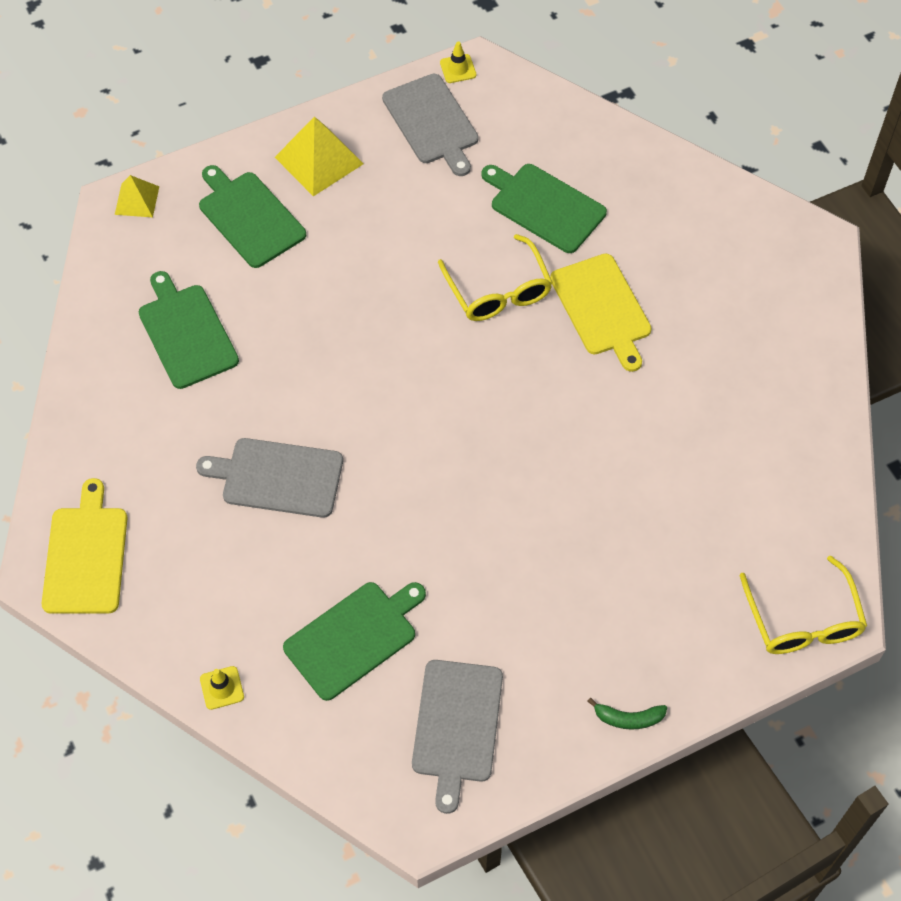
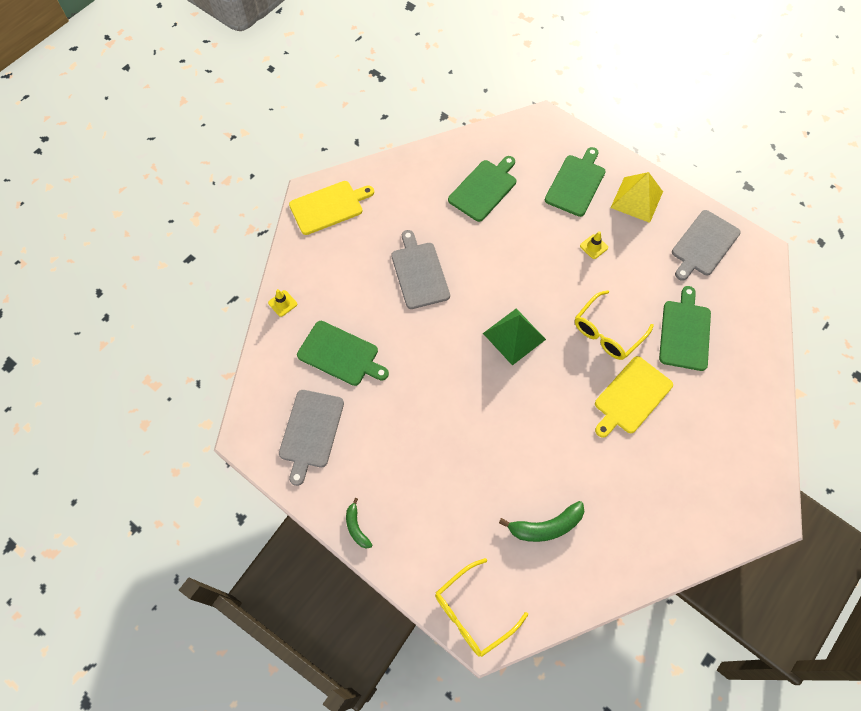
camera: 65 degrees right, 5 degrees up
(137, 200) = (553, 127): yellow pyramid -> none
(445, 401) = (514, 336): none -> green pyramid
(456, 726) = (310, 431): grey cutting board -> grey cutting board turned 60 degrees counterclockwise
(458, 69) = (753, 241): yellow traffic cone -> yellow traffic cone (593, 246)
(729, 486) = (546, 526): none -> green banana

